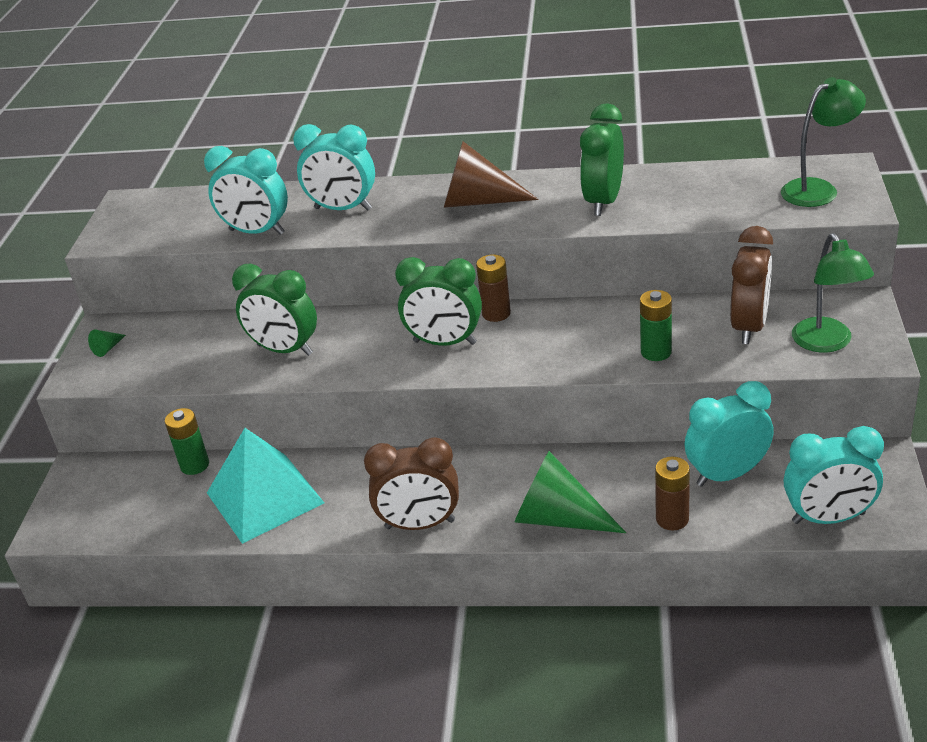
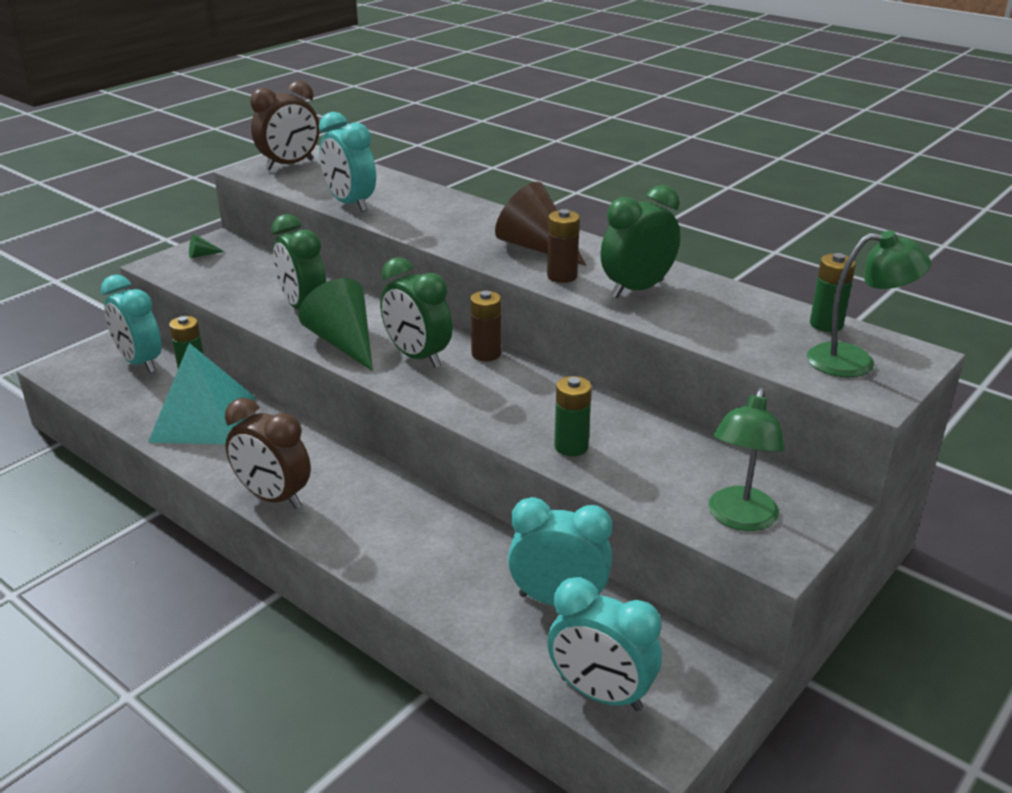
camera: 30 degrees right, 5 degrees down
(343, 209) = (431, 212): turquoise clock -> turquoise clock (140, 362)
(558, 518) = (376, 553): green cone -> green cone (344, 343)
(672, 519) = (462, 609): brown battery -> brown battery (562, 276)
(749, 327) = (684, 468): brown clock -> brown clock (290, 165)
(765, 170) = (826, 324): none -> green battery

